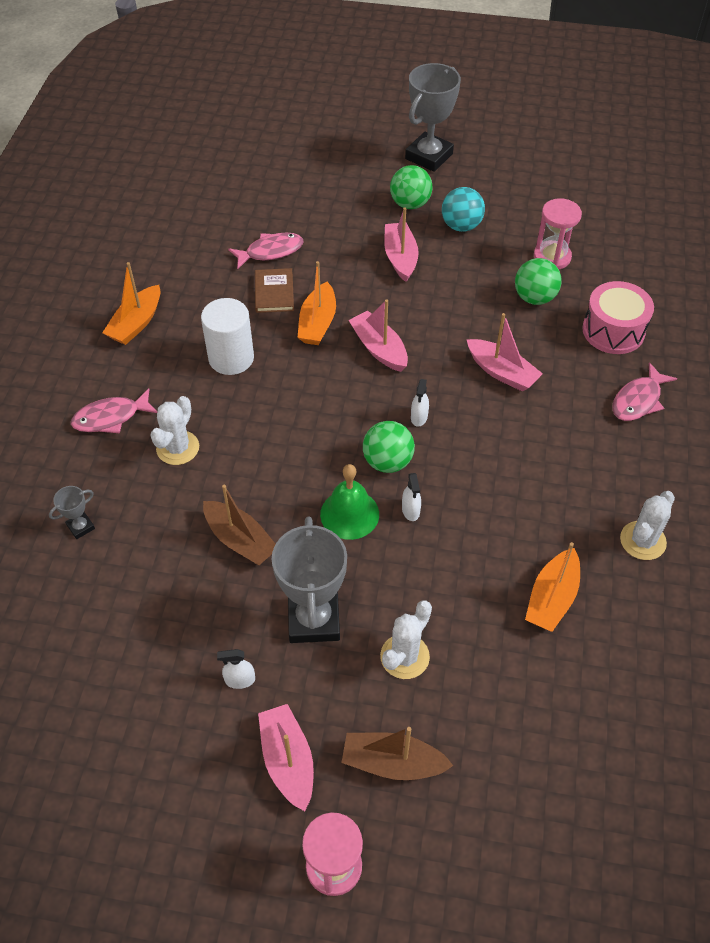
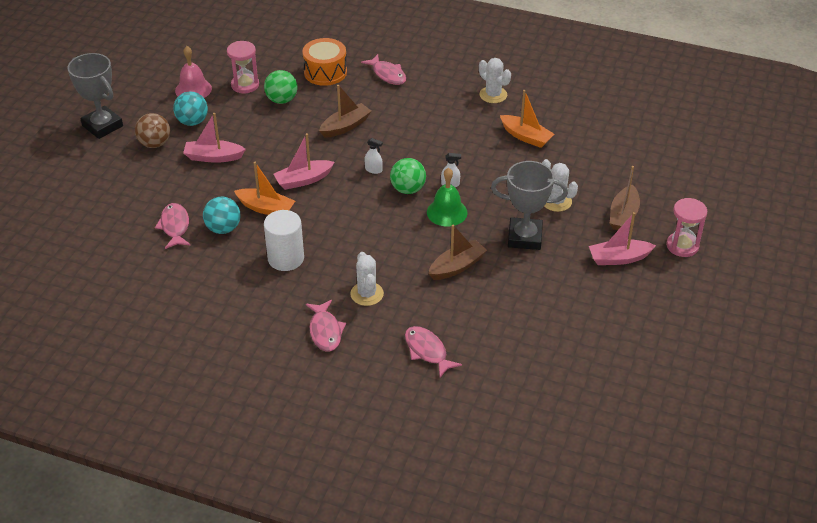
camera: 80 degrees left, 10 degrees down
(80, 527) = (427, 351): grey trophy -> pink fish
(136, 323) = (226, 312): orange boat -> none
(178, 448) = (367, 294): white cactus -> white cactus turned 45 degrees clockwise
(240, 680) = (563, 275): white spray bottle -> none
(274, 292) = (223, 228): brown book -> turquoise ball
(410, 204) = (155, 144): green ball -> brown ball
(501, 372) = (345, 126): pink boat -> brown boat
(524, 213) = (193, 89): none -> pink bell
(613, 331) = (325, 72): pink drum -> orange drum

